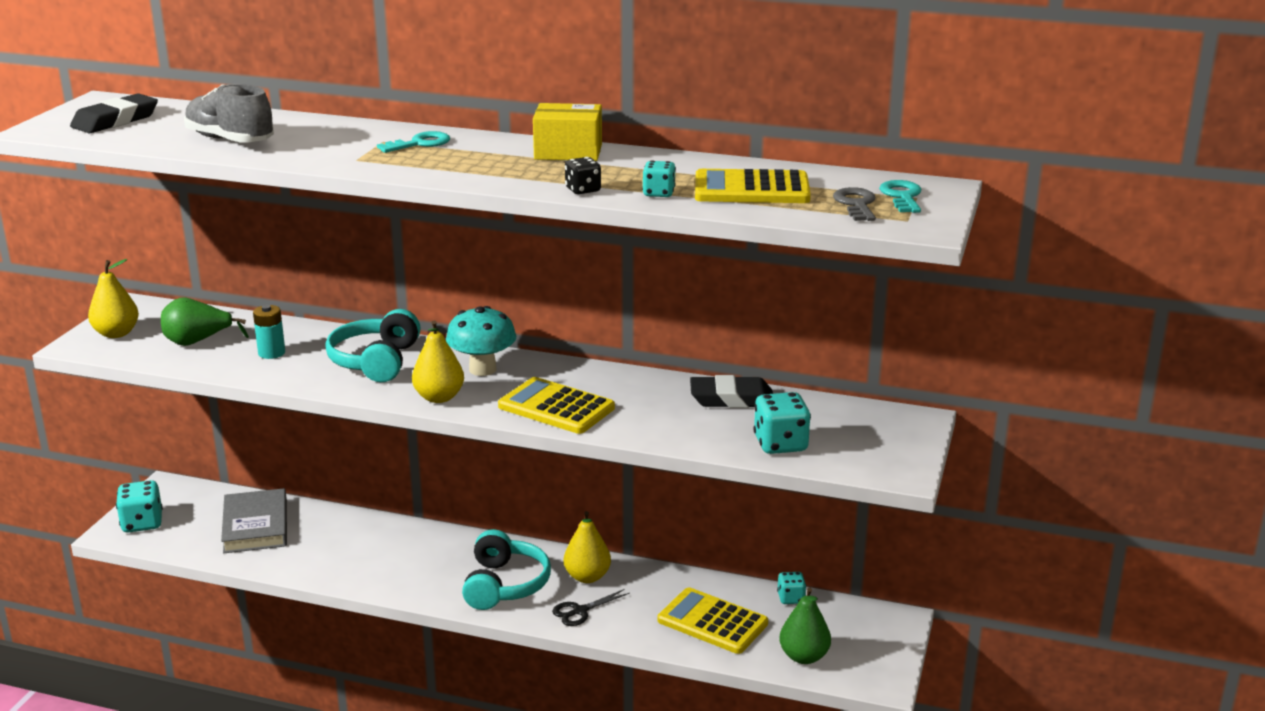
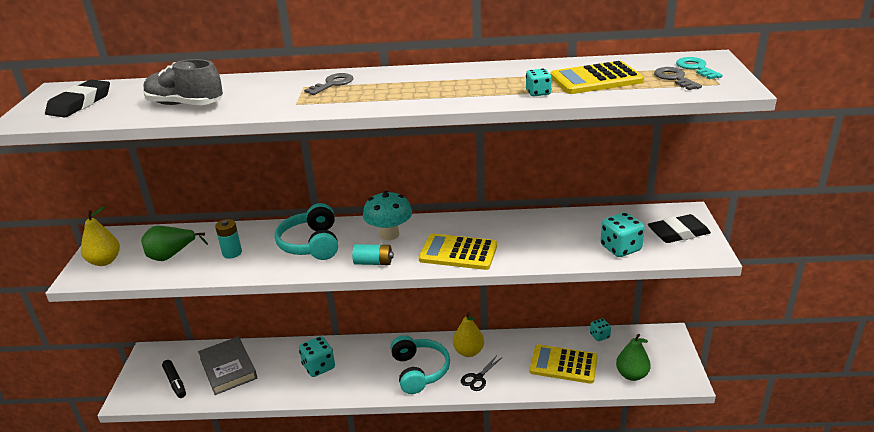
camera: 15 degrees left, 5 degrees up
(142, 523) = (144, 386): turquoise dice -> turquoise dice (319, 367)
(181, 528) = (175, 382): none -> black marker
(420, 143) = (333, 84): turquoise key -> grey key
(439, 397) = (373, 262): yellow pear -> turquoise battery
(568, 152) = (444, 73): yellow box -> none
(583, 190) = (483, 99): black dice -> none
(731, 399) = (566, 222): black eraser -> black eraser (678, 233)

